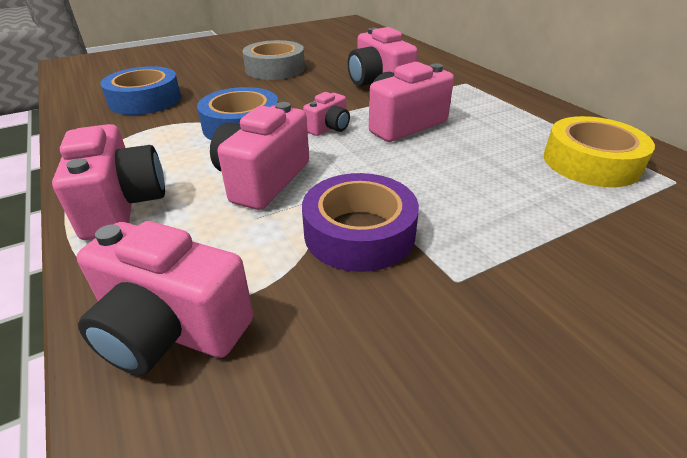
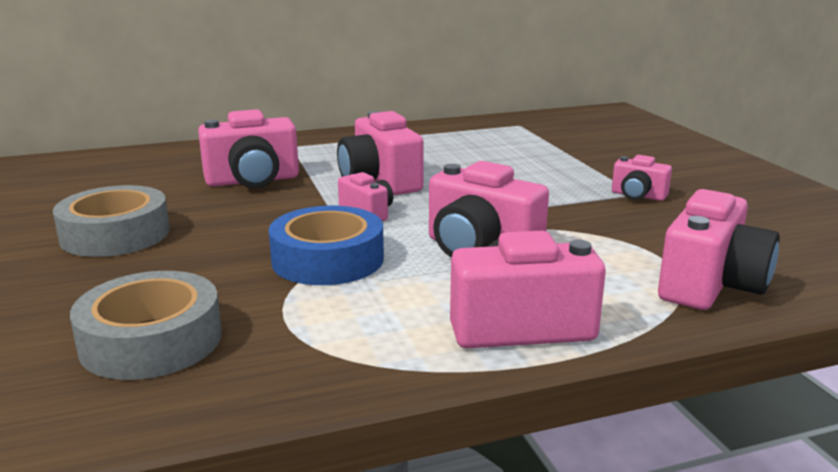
camera: 80 degrees left, 15 degrees down
(145, 100) = (151, 340): blue tape -> grey tape
(359, 233) = (578, 215): purple tape -> none
(450, 283) = (638, 196): none -> pink camera
(591, 162) = (485, 138): yellow tape -> none

